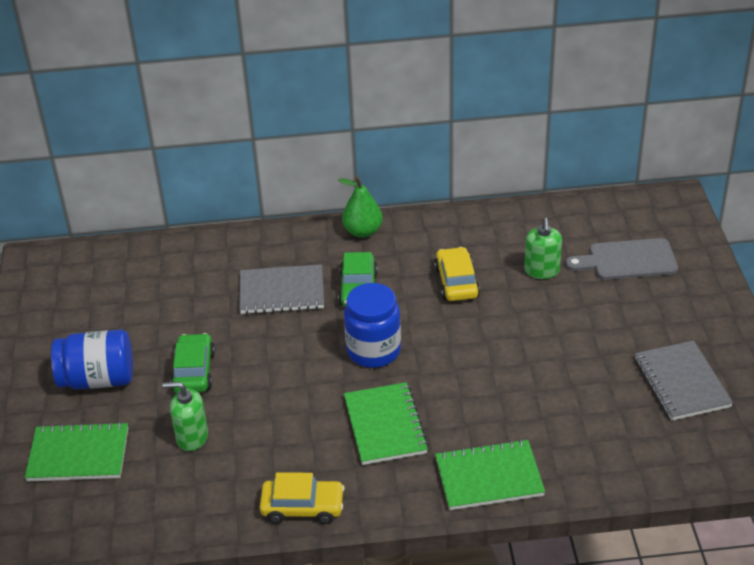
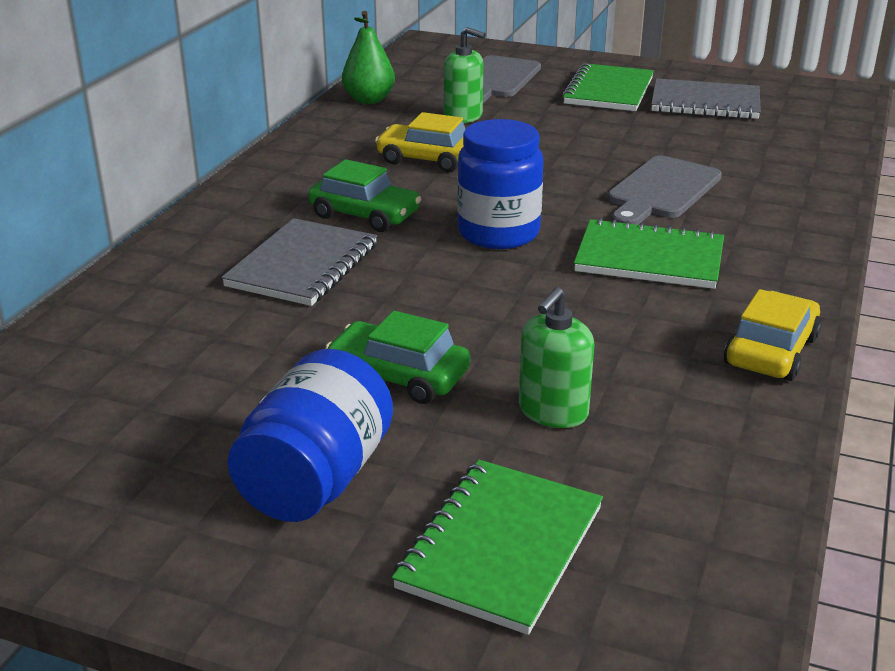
camera: 65 degrees left, 10 degrees down
(362, 231) = (254, 187): green pear -> green pear (369, 100)
(489, 477) = (786, 220): green notebook -> green notebook (608, 91)
(491, 404) = (662, 191): none -> grey cutting board

